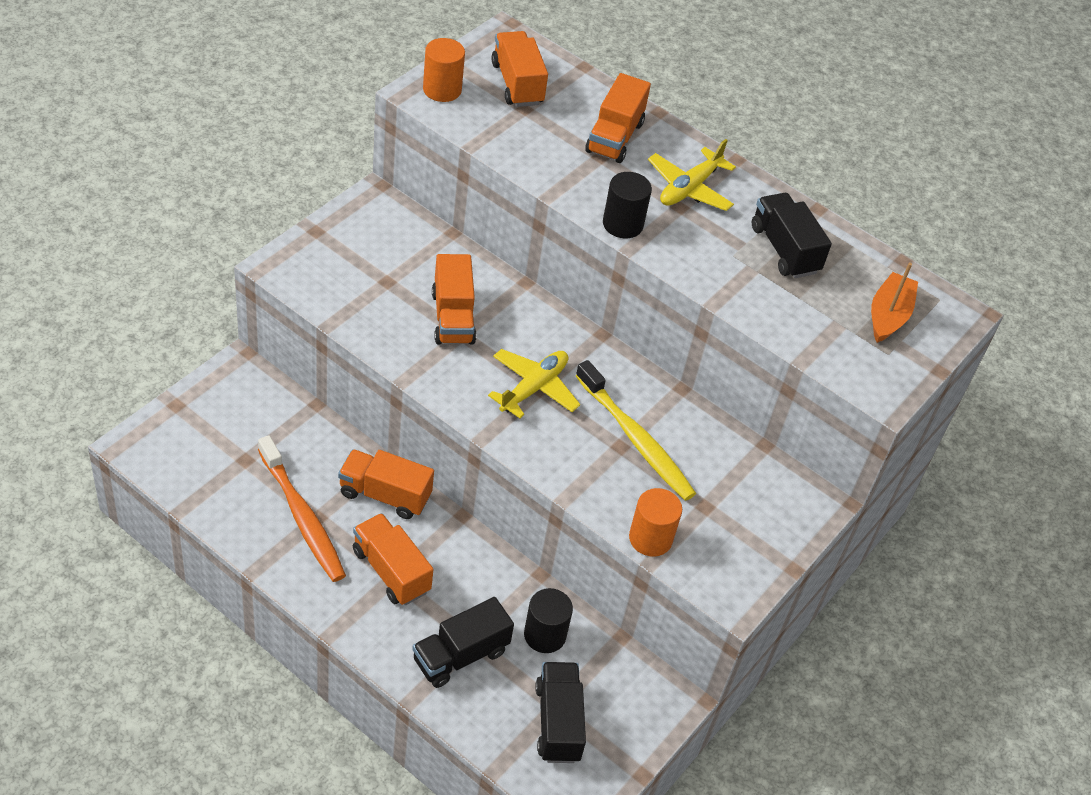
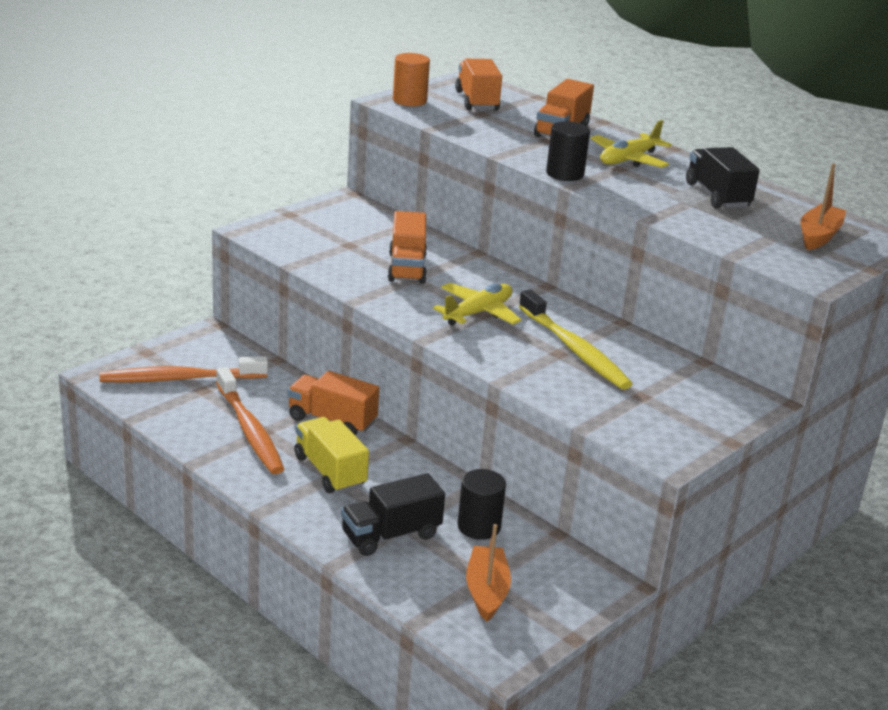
camera: 10 degrees right, 20 degrees down
(218, 444) = (180, 379): none -> orange toothbrush
(391, 571) = (330, 471): orange truck -> yellow truck
(558, 722) = (486, 591): black truck -> orange boat
(650, 538) = (585, 412): orange cylinder -> none

